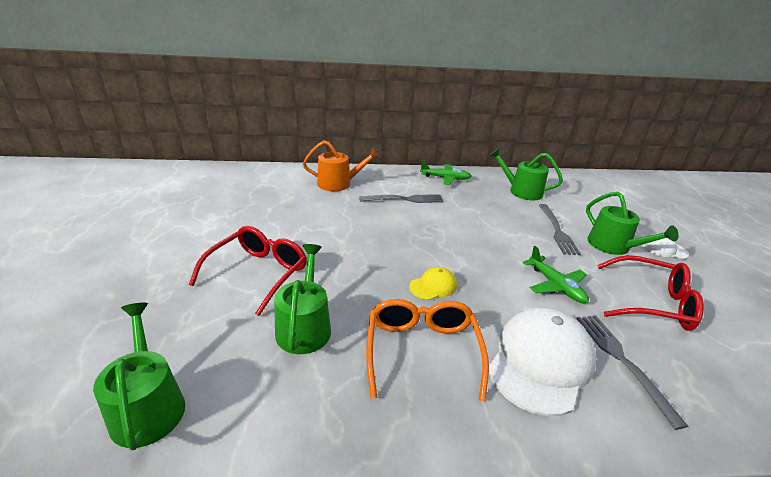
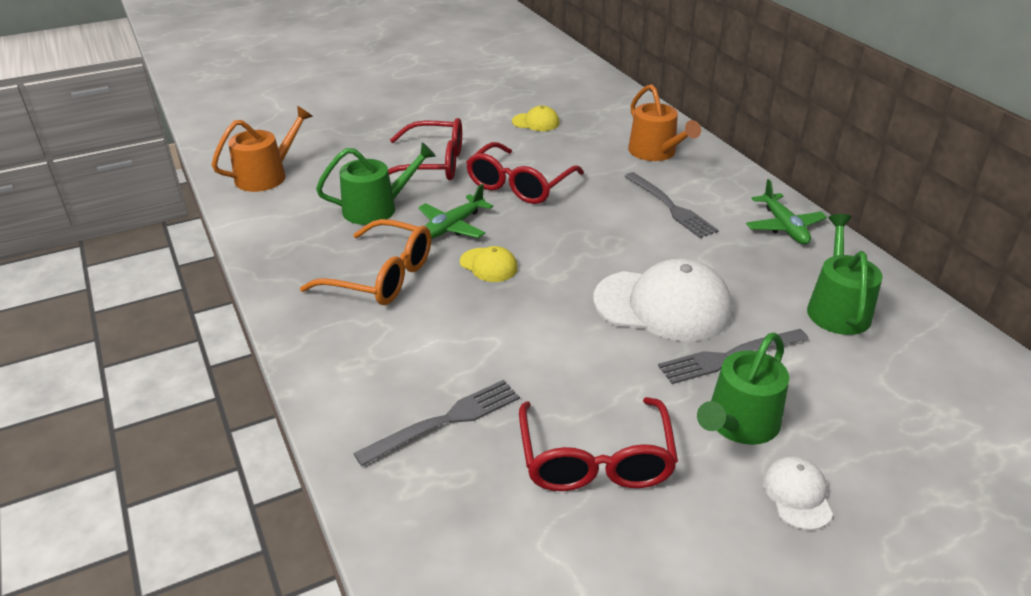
camera: 70 degrees right, 5 degrees up
(148, 406) = (266, 176): green watering can -> orange watering can
(249, 209) = (536, 122): none -> yellow cap
(333, 241) = (519, 185): none -> red glasses
(422, 350) = (382, 276): orange glasses -> orange glasses turned 45 degrees clockwise
(540, 362) = (408, 355): white cap -> white cap (663, 305)
(555, 285) = (564, 361): green plane -> green plane (452, 227)

